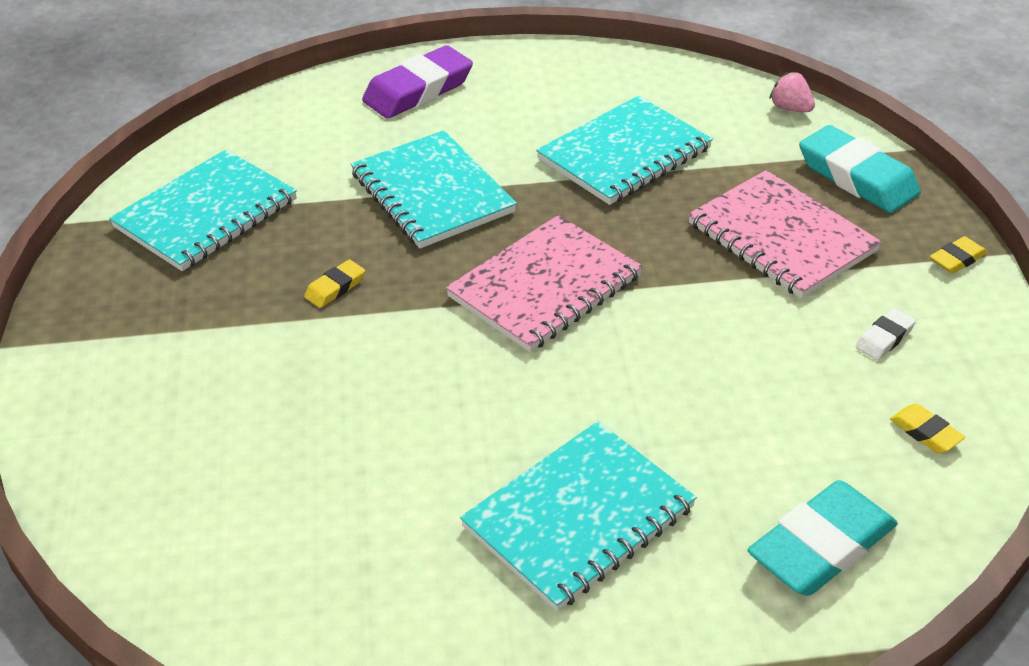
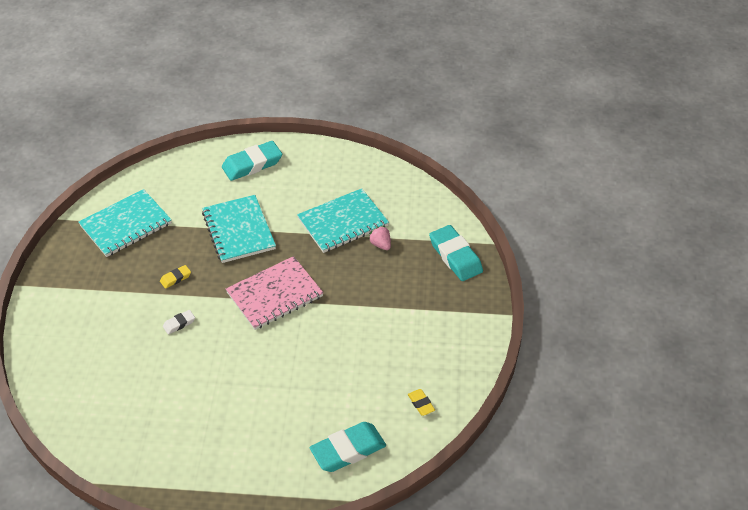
camera: 10 degrees right, 5 degrees up
(418, 90) = (252, 164): purple eraser -> turquoise eraser
(578, 517) = (247, 417): turquoise notebook -> none
(781, 237) = (401, 286): pink notebook -> none
(790, 108) = (440, 207): pink strawberry -> pink strawberry (380, 244)
(884, 338) = (425, 351): white eraser -> white eraser (179, 323)
(957, 259) = (482, 313): yellow eraser -> none

